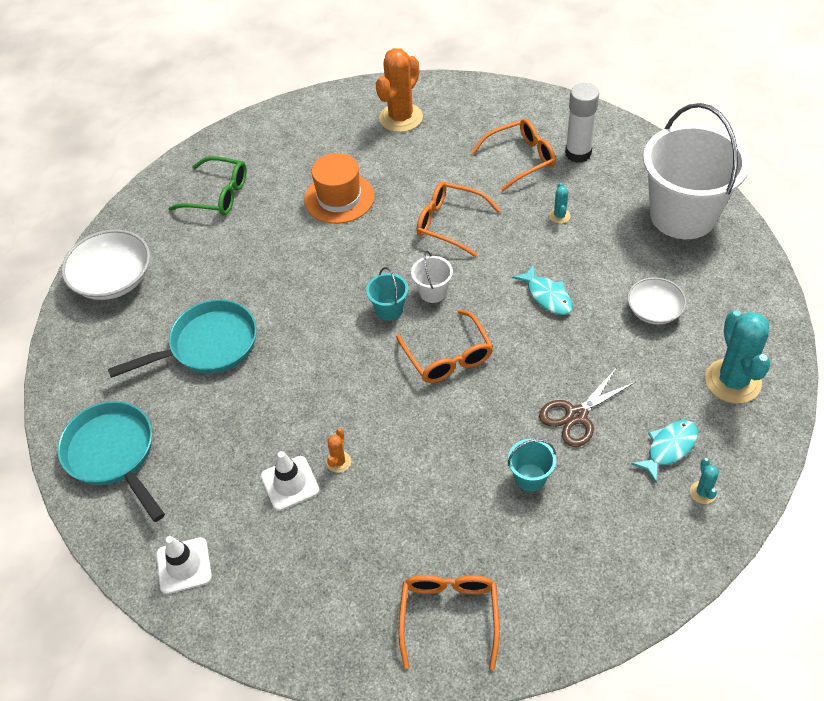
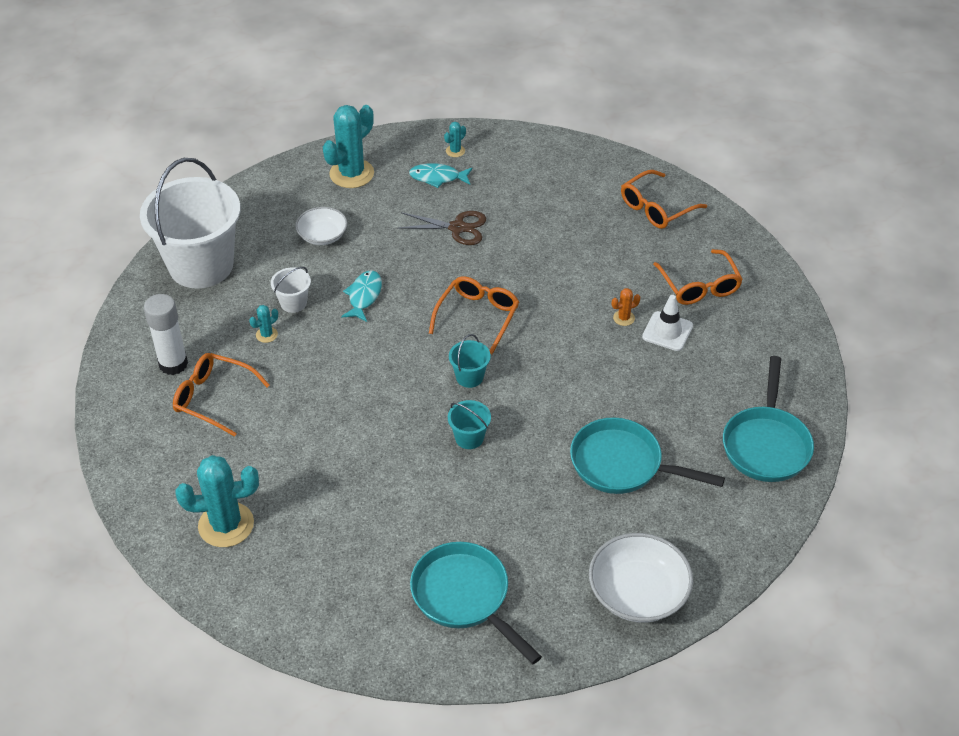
camera: 135 degrees left, 5 degrees down
(184, 565) = (779, 341): white traffic cone -> none
(218, 195) = (465, 597): green glasses -> turquoise pan
(339, 198) = (380, 496): orange hat -> none
(401, 118) = (226, 525): orange cactus -> turquoise cactus
(433, 292) = (425, 362): white bucket -> white bucket (293, 303)
(449, 223) = (340, 398): orange glasses -> orange glasses (699, 286)
(530, 477) = (528, 224): turquoise bucket -> turquoise bucket (469, 438)

